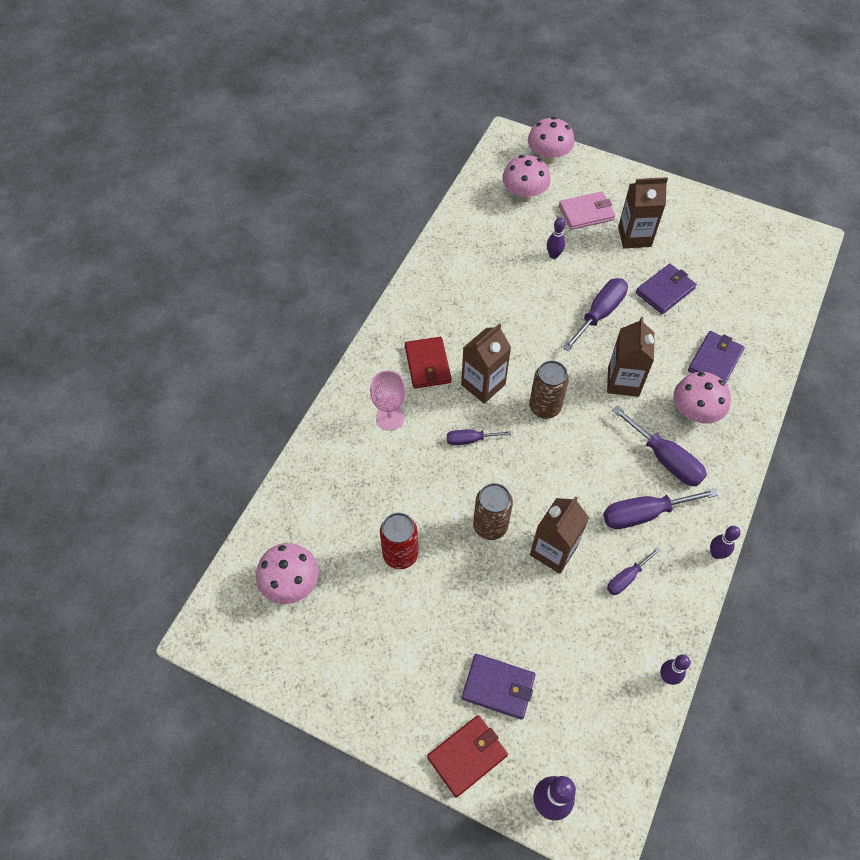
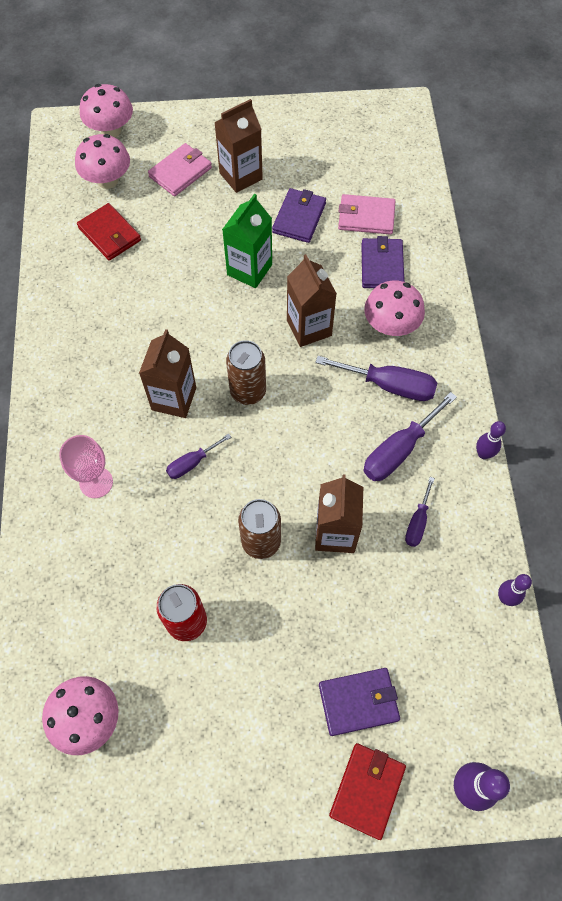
camera: 30 degrees left, 5 degrees up
(427, 364) = (105, 406): red wallet -> red wallet (110, 234)
(553, 255) = (172, 230): purple bowling pin -> none
(599, 313) = (249, 270): purple screwdriver -> green carton
(724, 315) = (366, 217): none -> pink wallet

